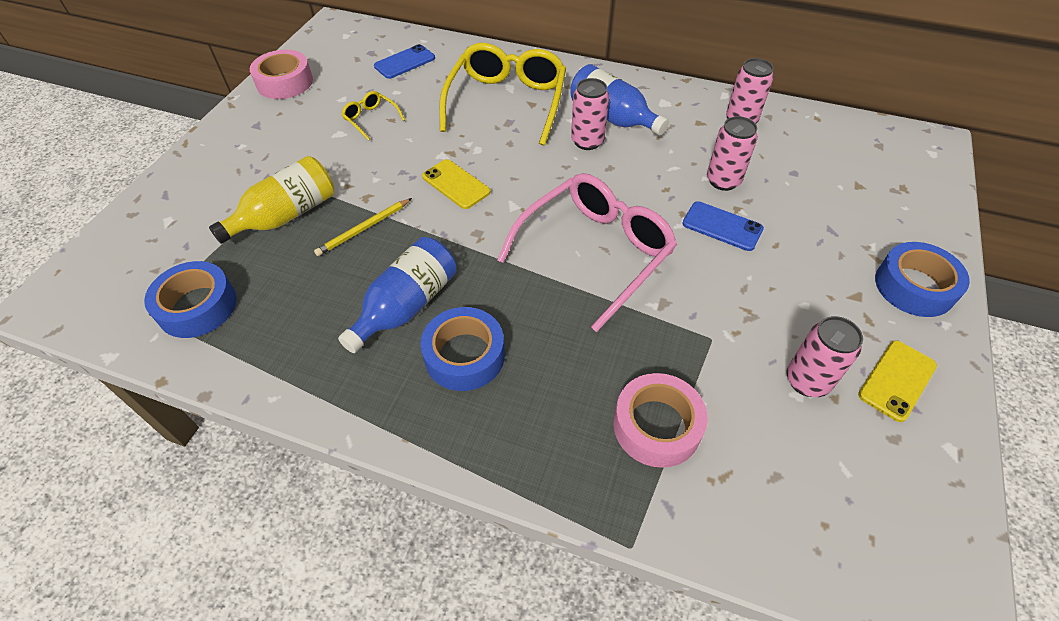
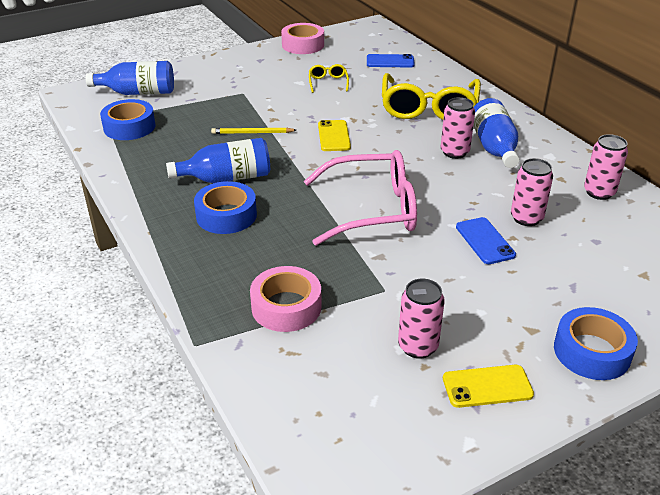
camera: 40 degrees right, 15 degrees down
(148, 249) = (138, 92): none -> blue bottle
(286, 215) = (220, 108): yellow bottle -> none
(507, 102) = (428, 108): yellow glasses -> yellow glasses turned 135 degrees clockwise

